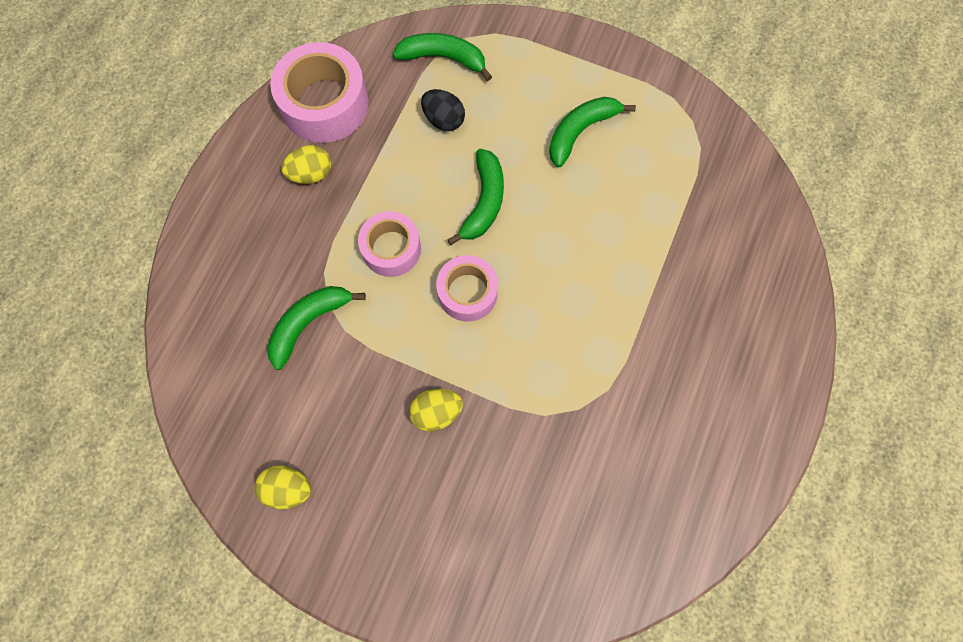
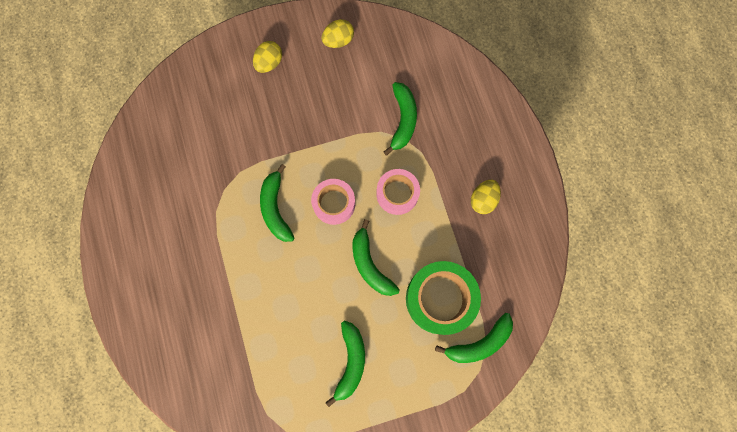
camera: 140 degrees right, 5 degrees up
(325, 104) = (519, 249): pink tape -> none
(436, 412) = (297, 129): yellow egg -> yellow egg (269, 63)
(443, 120) = (440, 299): black egg -> green tape
(536, 339) = (276, 208): none -> green banana

